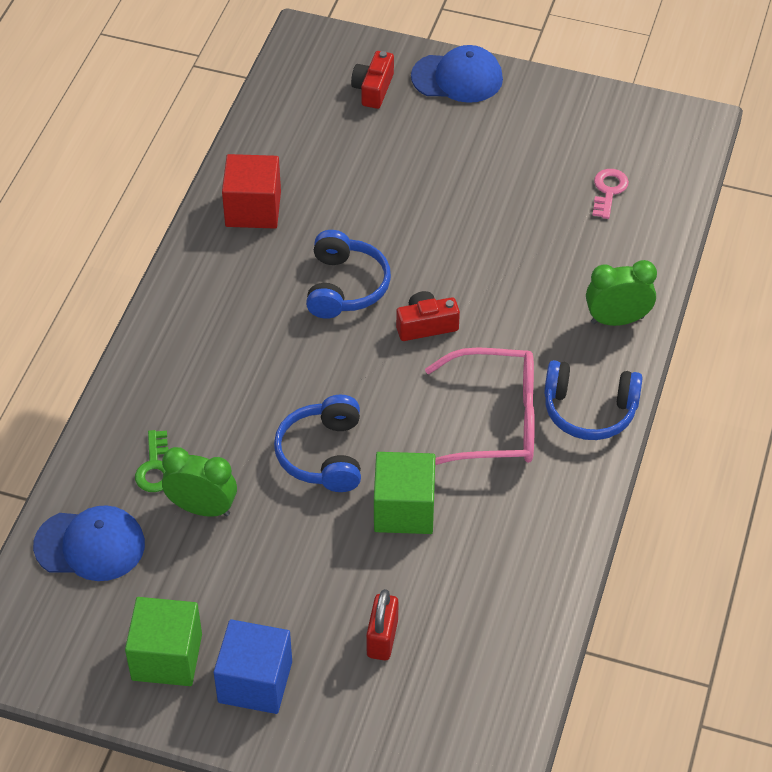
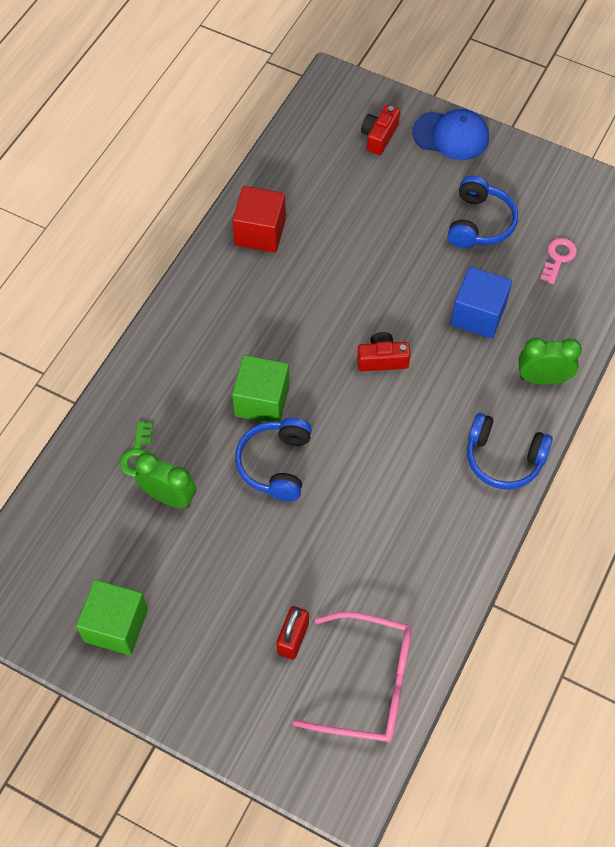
camera: 10 degrees right, 10 degrees up
(90, 545) = (73, 515): blue cap -> none
(255, 682) = (182, 660): blue cube -> blue cube (478, 315)
(345, 286) = (322, 314): blue headphones -> blue headphones (479, 223)
(404, 509) = (332, 524): green cube -> green cube (262, 401)
(495, 421) = (423, 456): pink glasses -> pink glasses (368, 684)

